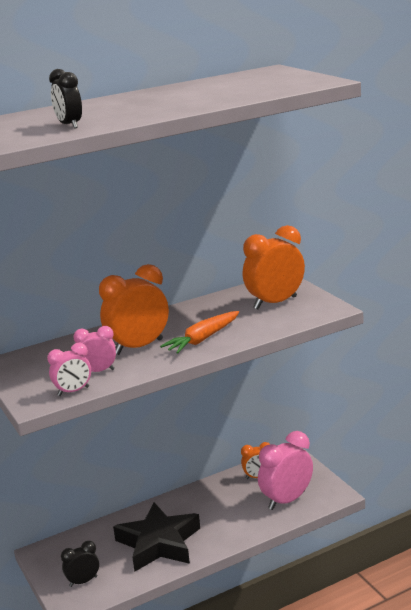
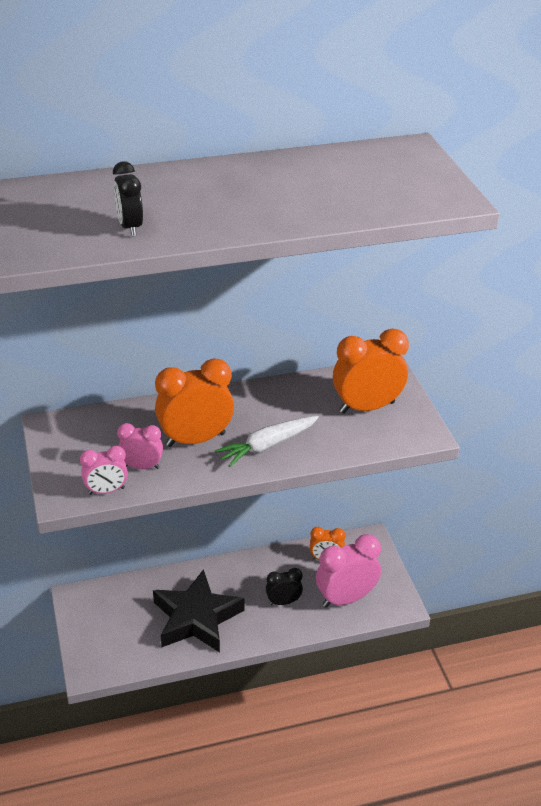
camera: 10 degrees right, 15 degrees up
(83, 581) = (108, 645): black clock -> black clock (283, 602)
(203, 339) = (267, 446): orange carrot -> white carrot

